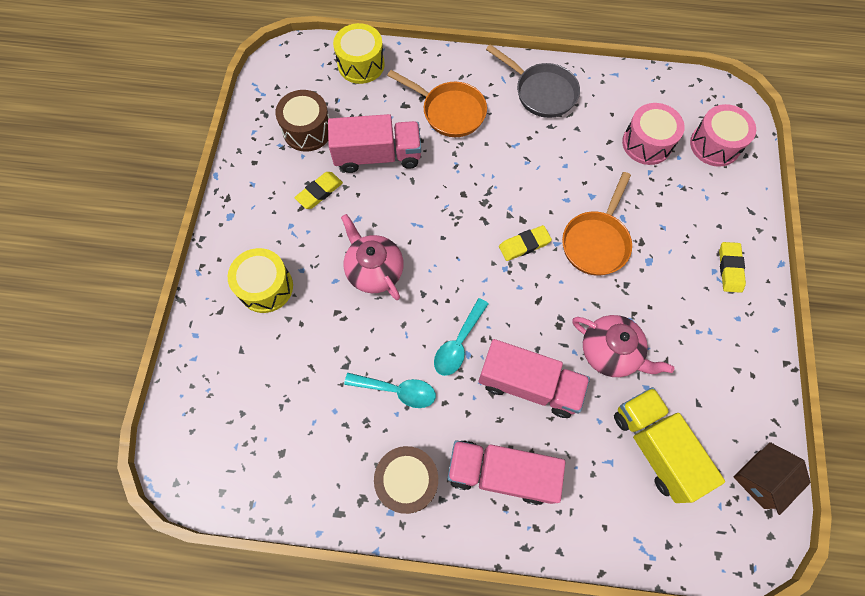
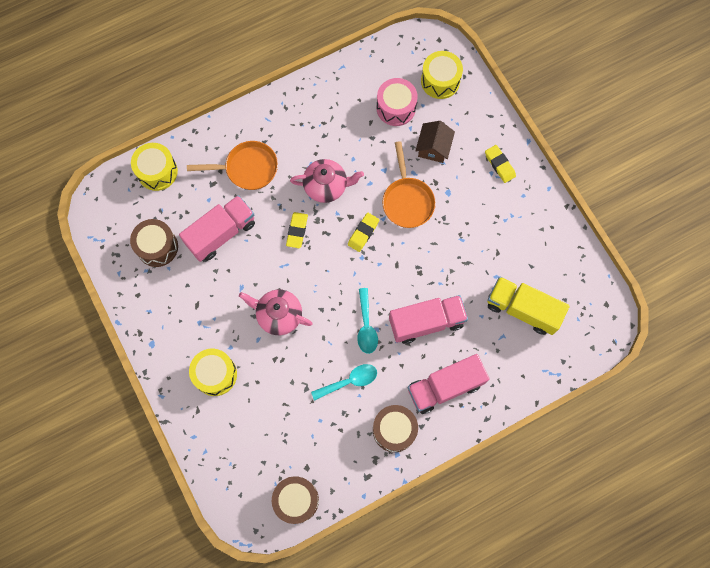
camera: 35 degrees left, 5 degrees up
(243, 481) = (296, 500): none -> brown drum
(319, 192) = (201, 286): yellow eraser -> yellow eraser (297, 231)
(541, 92) = (301, 113): grey pan -> none
(610, 352) = (461, 269): pink teapot -> pink teapot (326, 186)
(715, 145) = (440, 81): pink drum -> yellow drum
(761, 479) = (591, 287): brown house -> brown house (433, 148)

